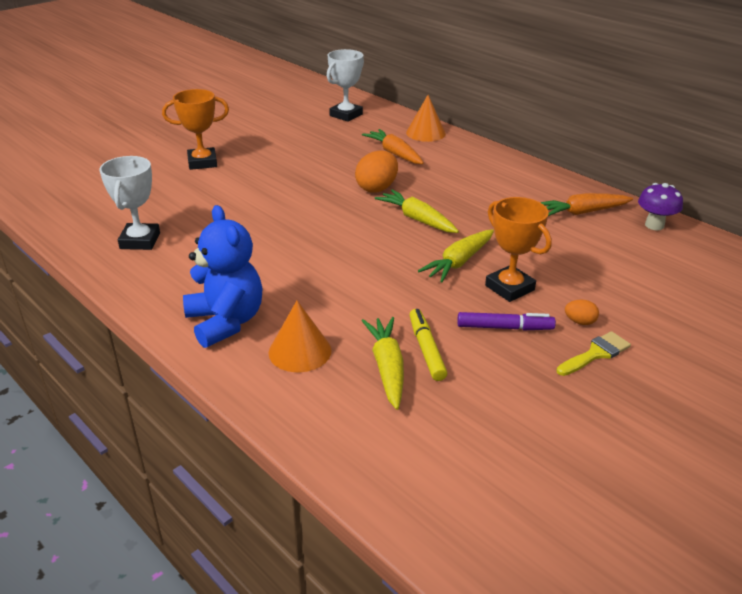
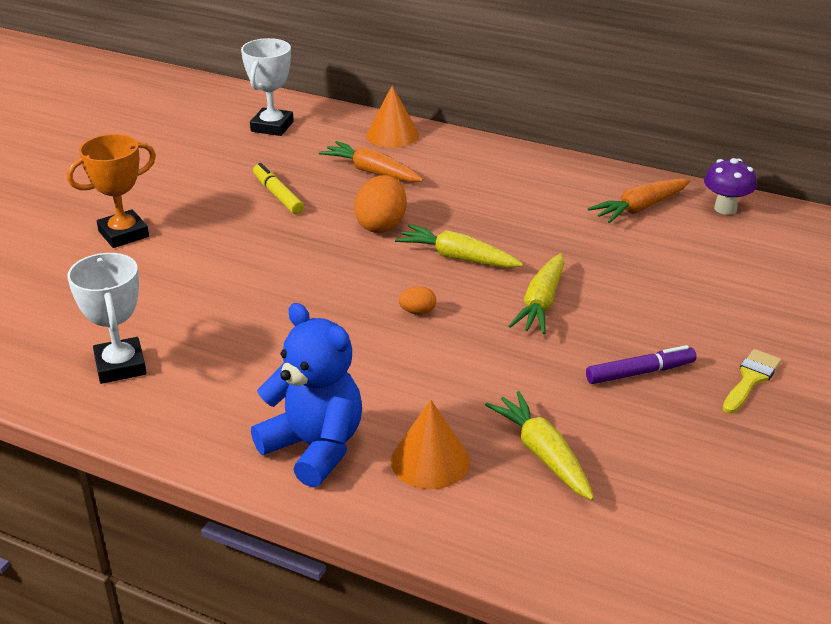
camera: 20 degrees left, 0 degrees up
(426, 349) = (571, 421): yellow marker -> yellow marker (278, 195)
(509, 288) = (616, 322): orange trophy -> none
(579, 322) = (714, 345): orange egg -> orange egg (417, 312)

